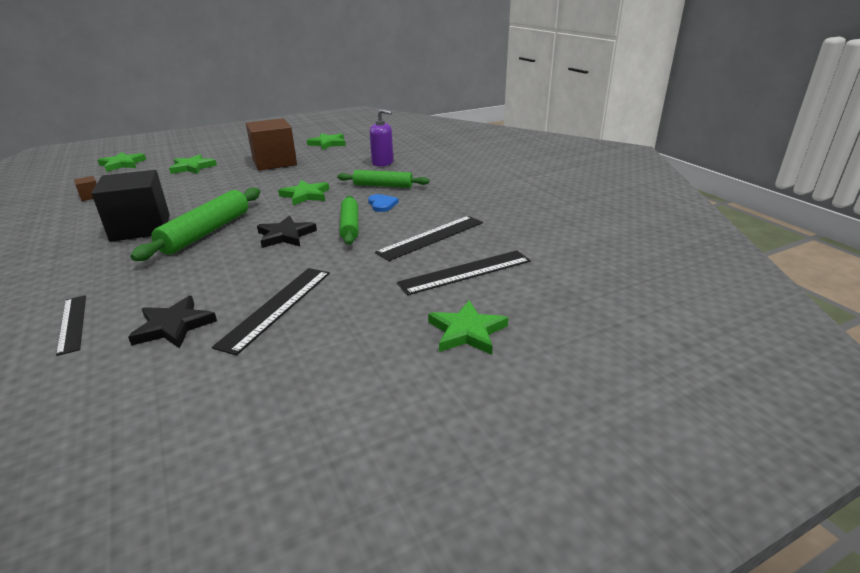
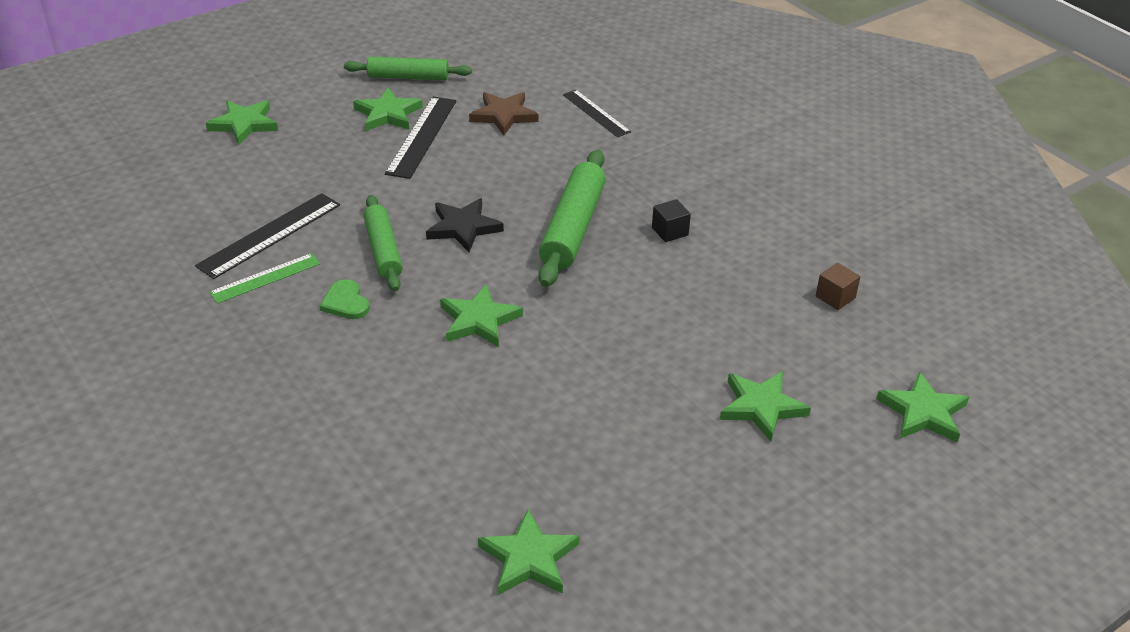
camera: 170 degrees right, 10 degrees up
(141, 228) = (670, 231): black cube -> black cube, size x0.40
(173, 326) = (504, 115): black star -> brown star
(274, 162) = (605, 440): brown cube -> none
(300, 336) = (388, 114): none -> green star
(382, 163) = (367, 453): purple soap dispenser -> none
(382, 204) = (345, 302): blue heart -> green heart
(383, 185) = (352, 358): green rolling pin -> green rolling pin (408, 77)
(433, 216) = (265, 278): none -> green ruler
(465, 272) = (234, 184): black ruler -> none

